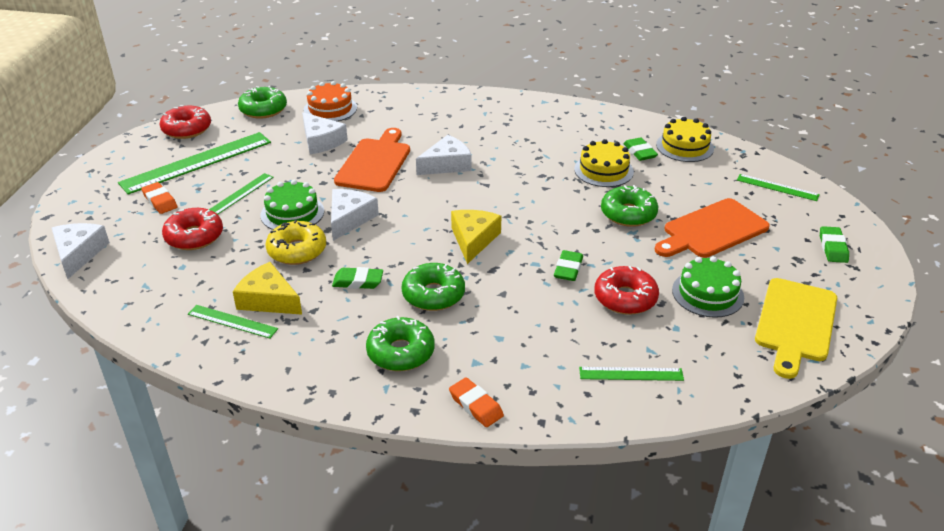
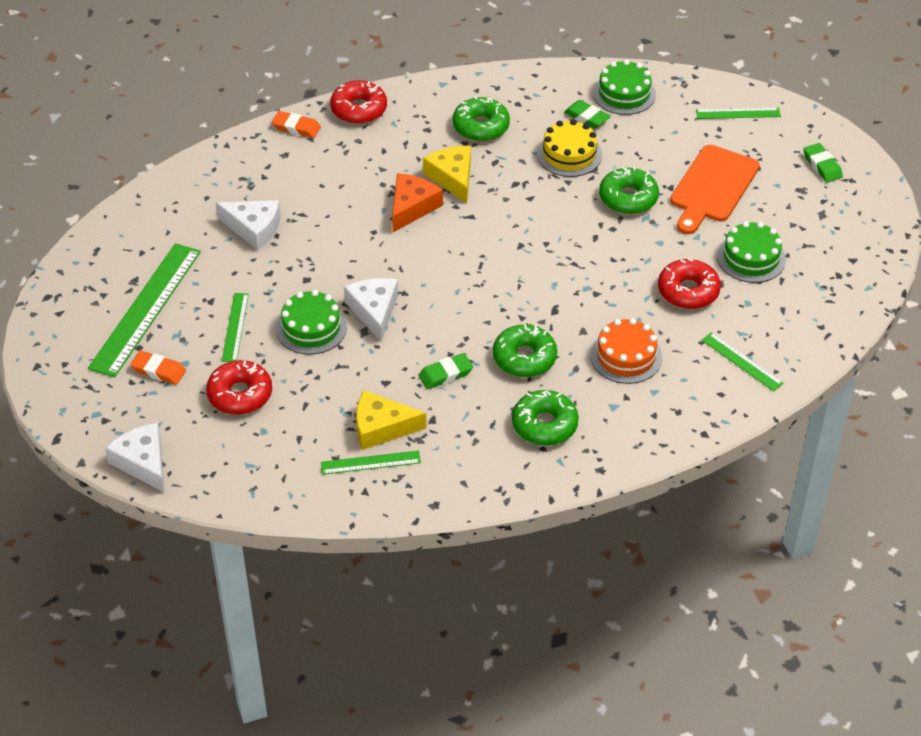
camera: 30 degrees left, 10 degrees up
(187, 129) = (85, 271): red donut -> red donut (359, 109)
(263, 109) = (145, 211): green donut -> green donut (481, 127)
(297, 250) = (357, 366): yellow donut -> none
(330, 109) = (221, 181): orange cake -> orange cake (626, 356)
(374, 163) = (337, 234): orange cutting board -> none
(447, 164) = (412, 207): white cheese -> orange cheese
(473, 239) = (511, 285): yellow cheese -> yellow cheese (452, 178)
(476, 405) = (644, 443): orange eraser -> orange eraser (296, 128)
(568, 269) = (619, 281): green eraser -> none
(631, 374) = (742, 361): green ruler -> green ruler turned 75 degrees clockwise
(684, 146) = (624, 94): yellow cake -> green cake
(795, 323) = (836, 258): yellow cutting board -> none

